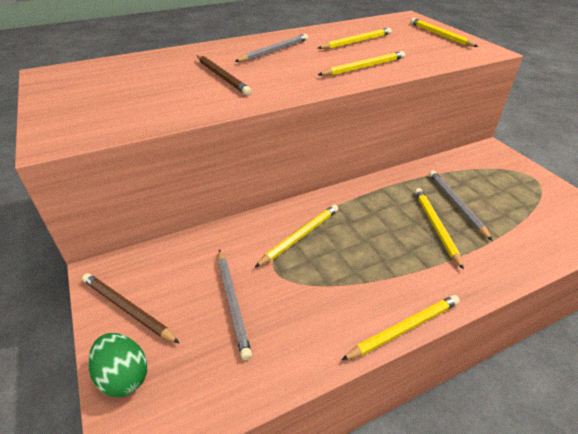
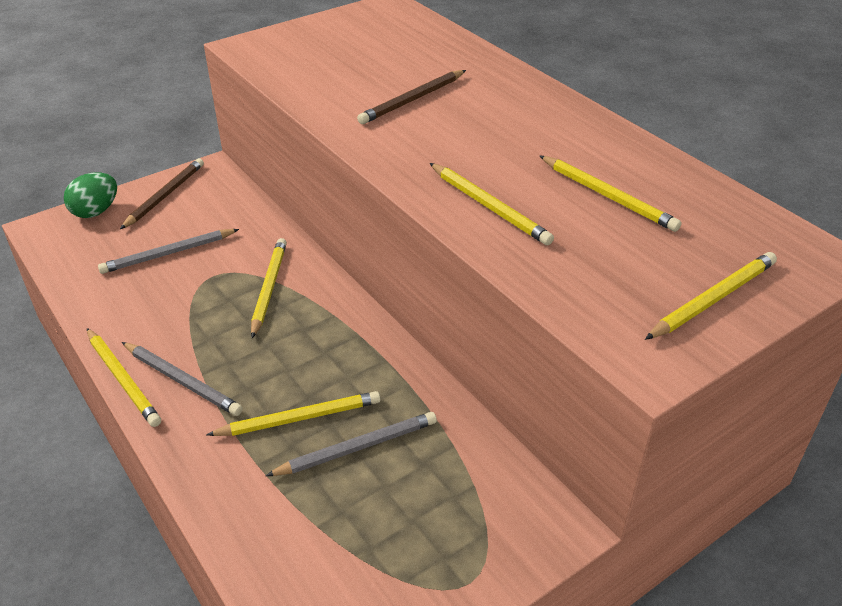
camera: 80 degrees right, 0 degrees up
(274, 51) = (522, 125): grey pencil -> grey pencil (182, 381)
(300, 236) = (269, 288): yellow pencil -> yellow pencil turned 120 degrees counterclockwise

